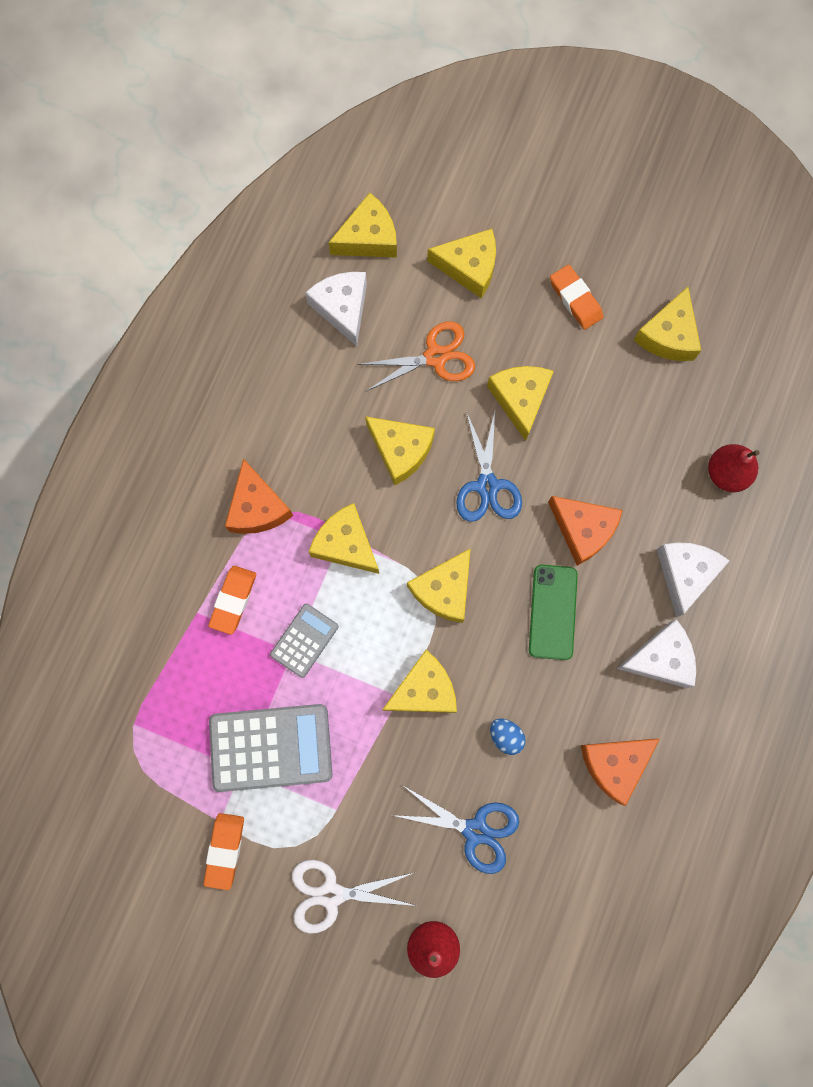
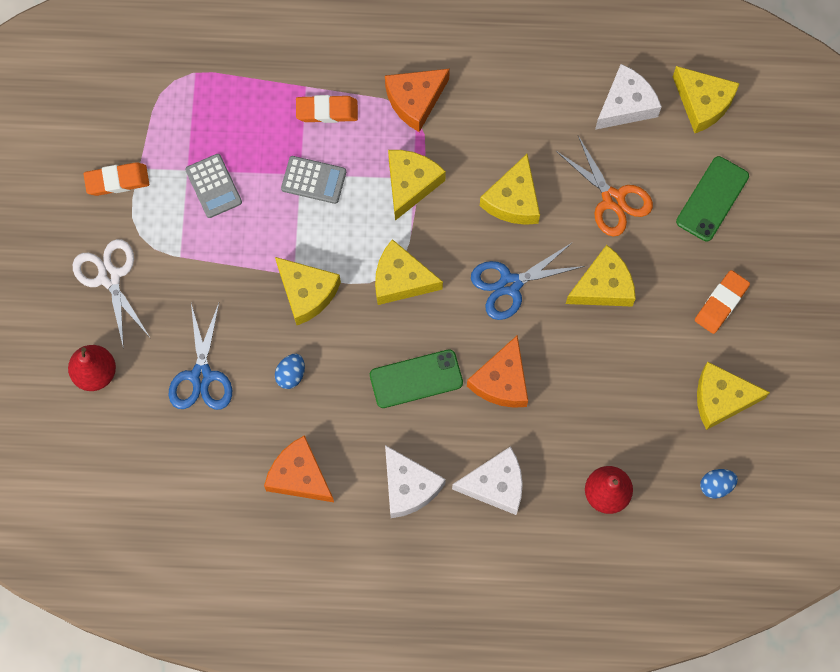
camera: 70 degrees right, 5 degrees down
(271, 747) = (213, 186): grey calculator -> grey calculator, size x0.56
(469, 267) = (712, 199): yellow cheese -> green phone
(750, 372) = (716, 486): none -> blue egg

